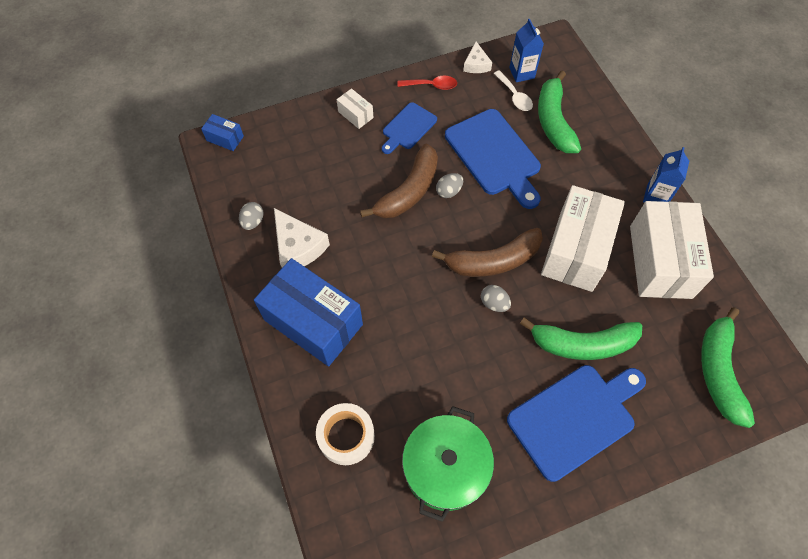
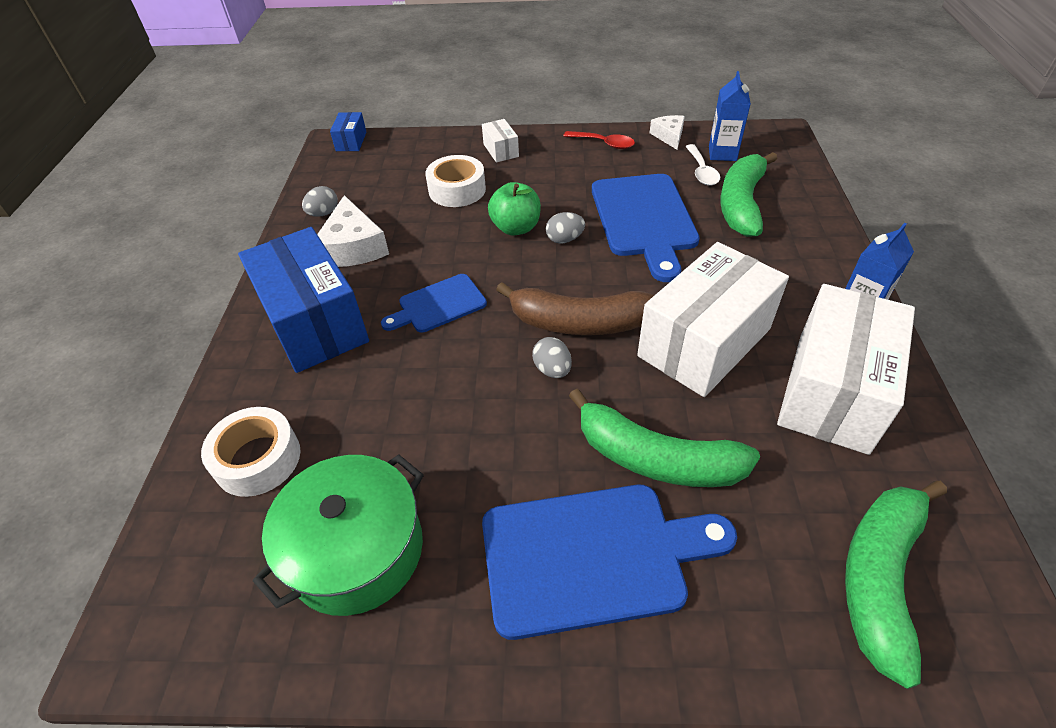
camera: 25 degrees right, 15 degrees down
(225, 138) = (351, 141): blue box -> blue box turned 45 degrees clockwise
(344, 166) = (457, 190): none -> white tape
(408, 128) = (552, 173): blue cutting board -> blue cutting board (438, 305)
(409, 191) = (516, 228): brown banana -> green apple
(476, 64) = (669, 136): white cheese -> white cheese turned 150 degrees clockwise

